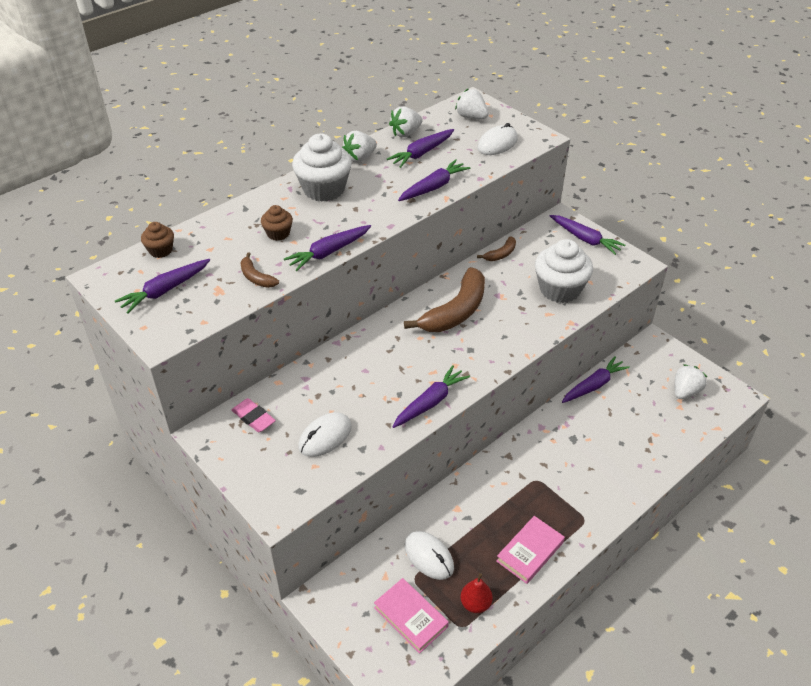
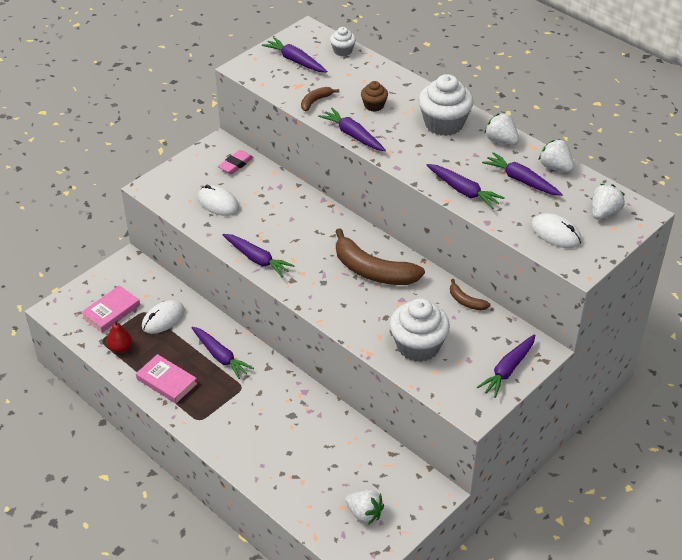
camera: 85 degrees right, 0 degrees up
(160, 250) = (342, 51): brown cupcake -> white cupcake
(594, 385) = (363, 434): purple carrot -> purple carrot (220, 356)

